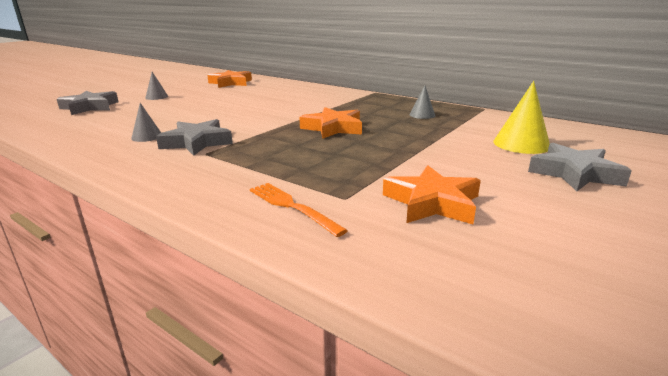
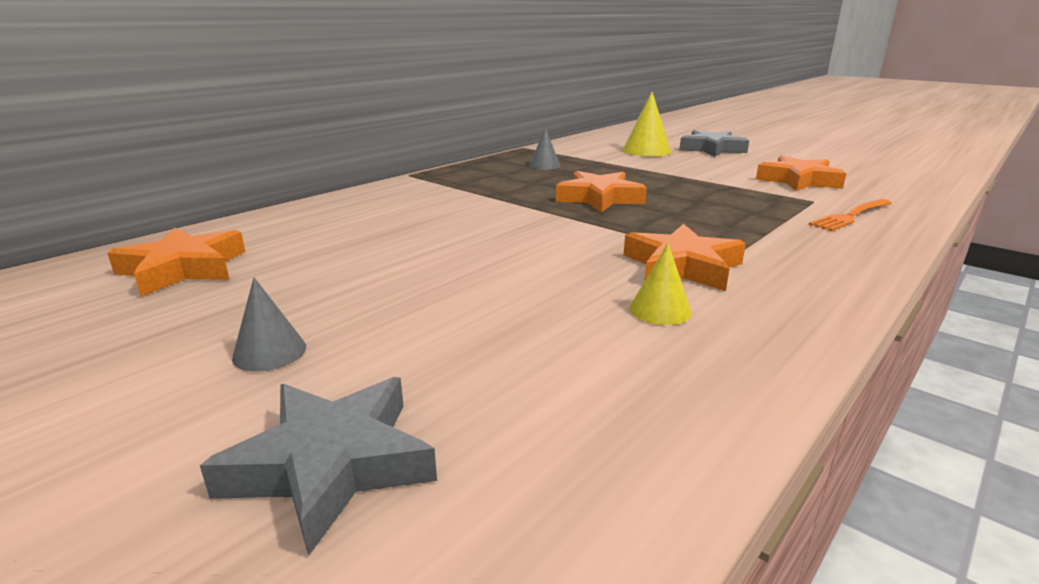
camera: 85 degrees left, 0 degrees up
(147, 136) = (660, 310): grey cone -> yellow cone
(197, 142) = (682, 266): grey star -> orange star

